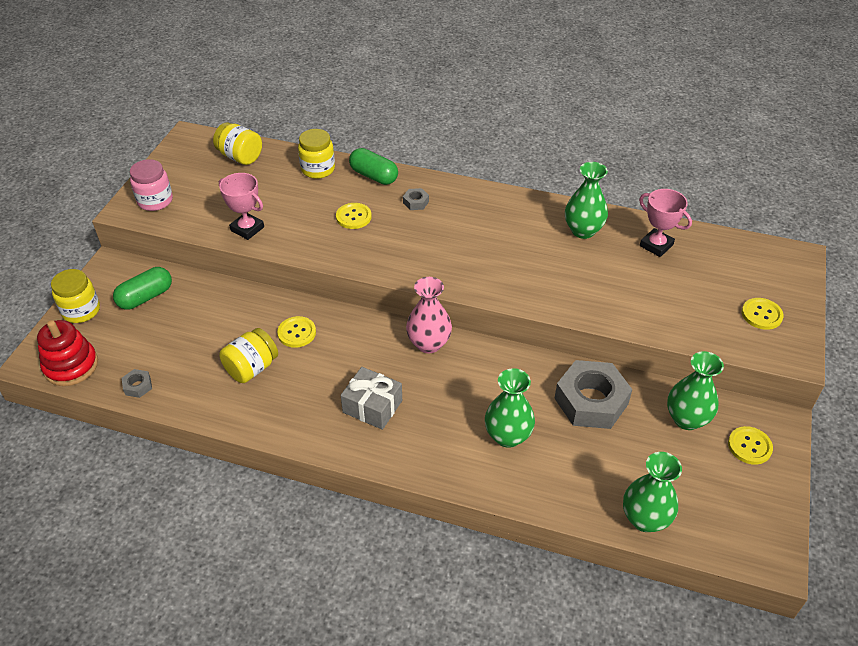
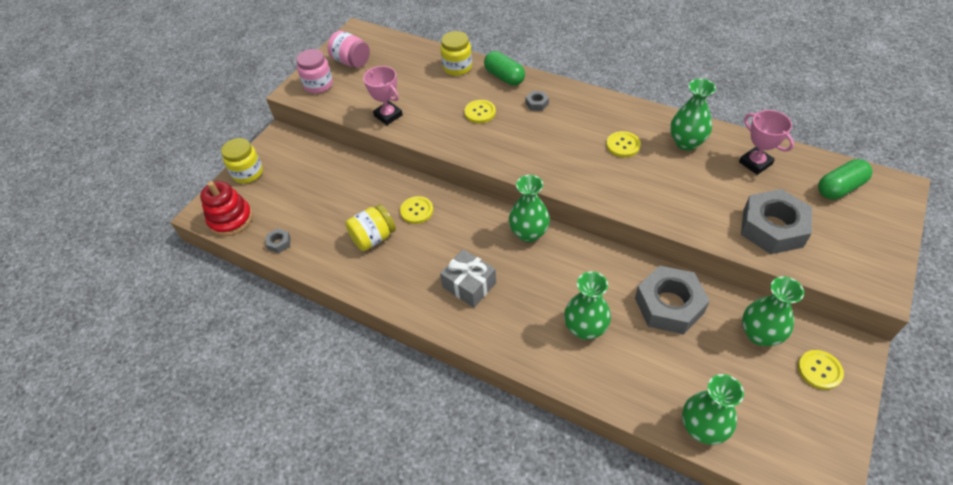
camera: 15 degrees right, 5 degrees up
(146, 297) = (300, 166): green capsule -> green capsule (840, 188)
(190, 171) = (351, 61): none -> pink jar
(240, 157) = (394, 52): yellow jar -> none
(429, 344) = (529, 233): pink vase -> green vase
(683, 309) = (772, 228): none -> grey nut
(761, 315) = (852, 242): yellow button -> yellow button (623, 145)

